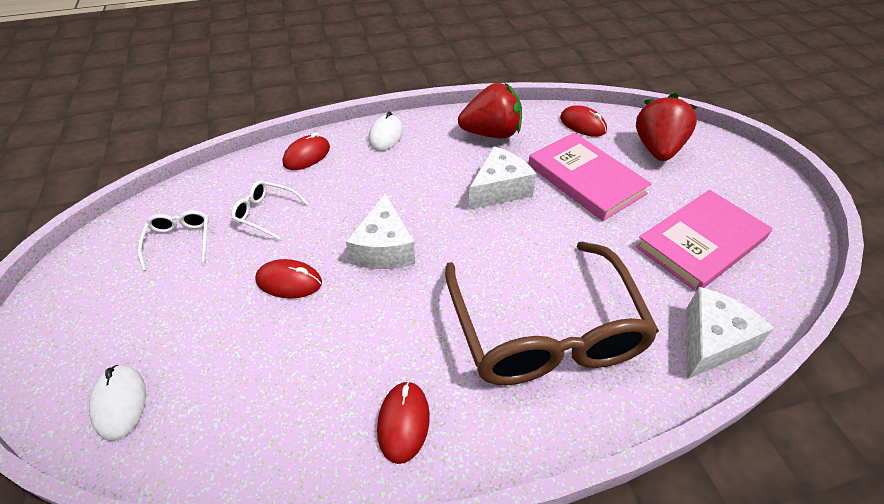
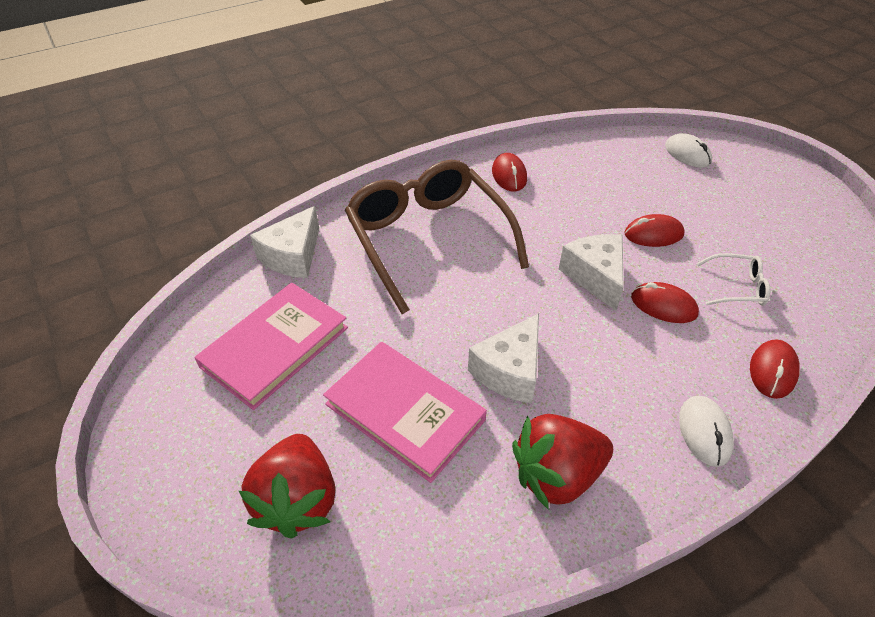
camera: 165 degrees right, 0 degrees up
(180, 241) = (781, 247): white glasses -> none
(582, 124) = (417, 536): red mouse -> red mouse (663, 306)

